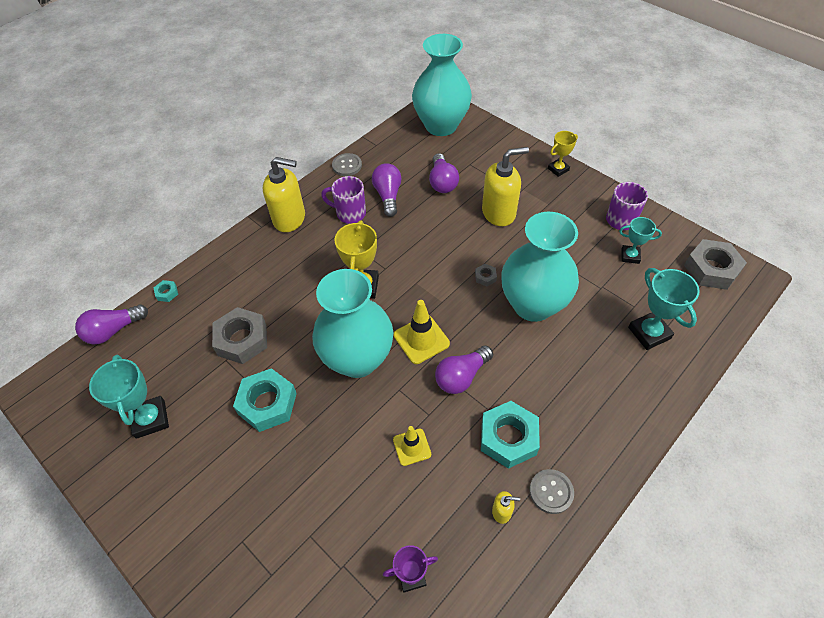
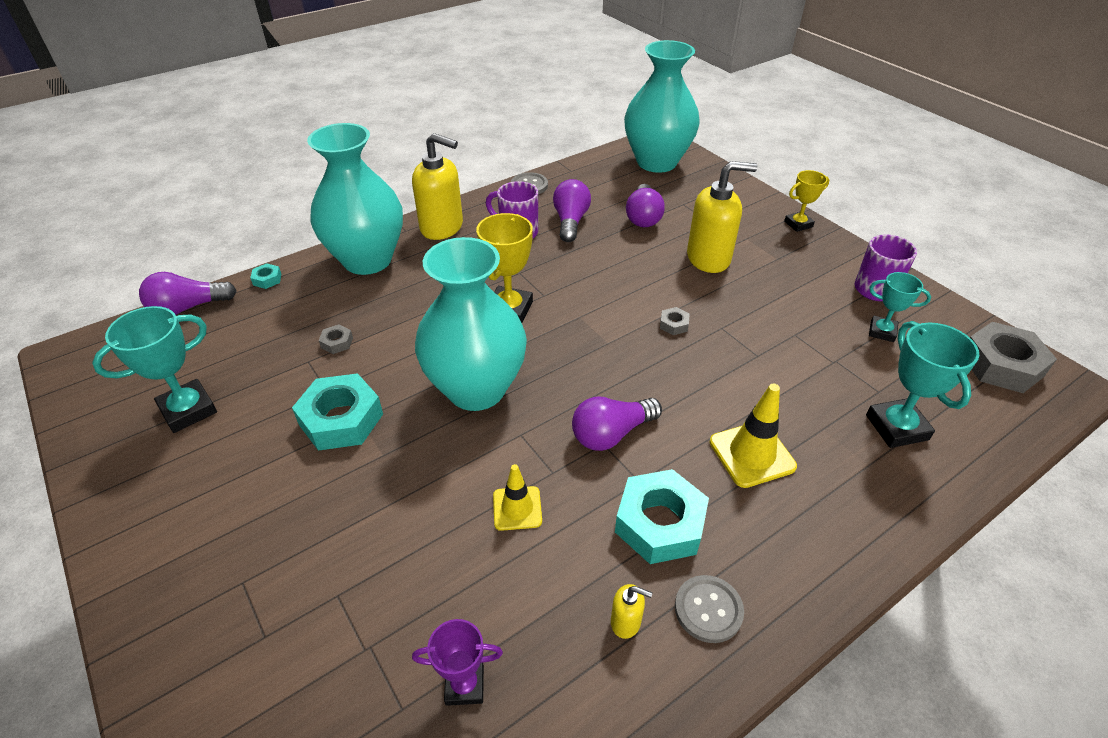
camera: 10 degrees right, 10 degrees down
(150, 419) = (188, 410): turquoise trophy -> turquoise trophy turned 60 degrees clockwise
(242, 340) = (337, 342): grey nut -> grey nut, size x0.44
(421, 339) = (568, 381): yellow traffic cone -> yellow traffic cone (752, 454)
(533, 305) = (732, 366): turquoise vase -> turquoise vase (367, 260)

